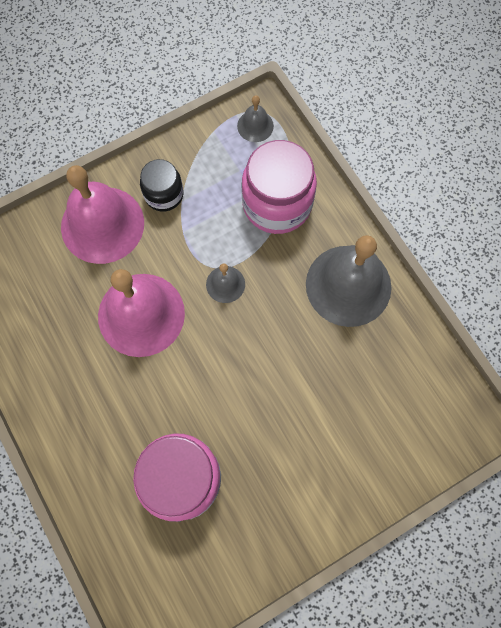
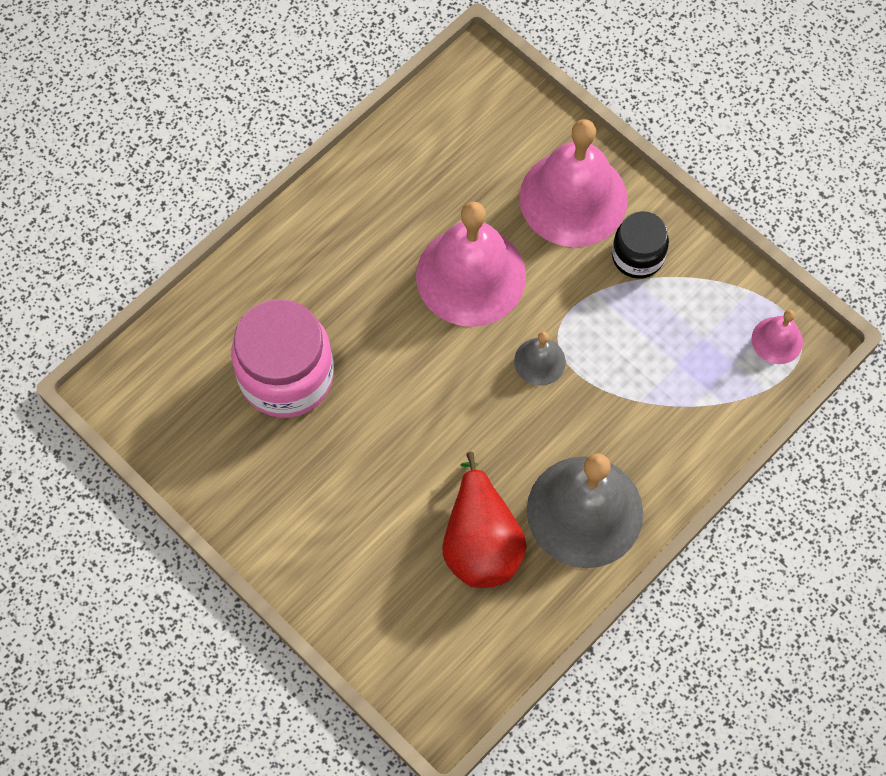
camera: 75 degrees right, 5 degrees down
(255, 126) = (777, 340): grey bell -> pink bell
(277, 204) = (671, 396): pink jar -> none
(354, 364) = (481, 542): none -> red pear

